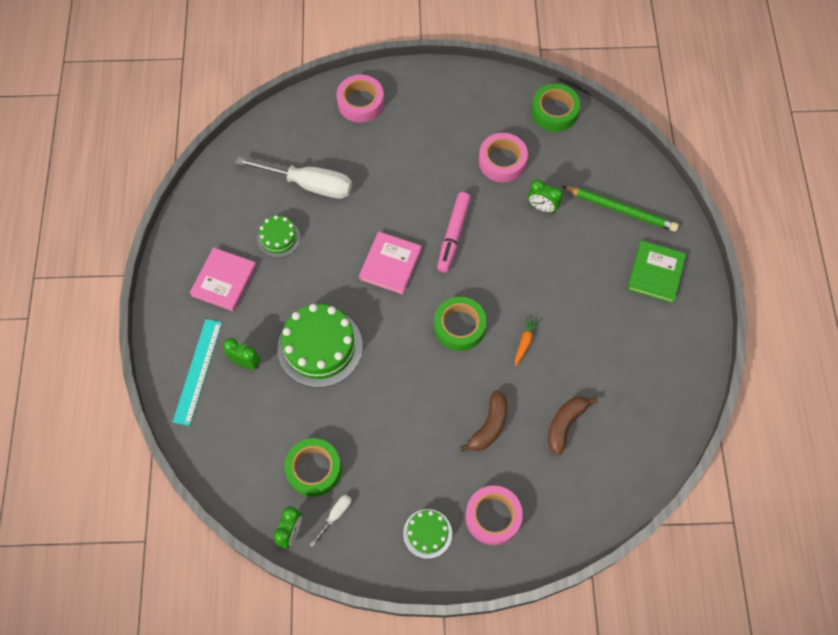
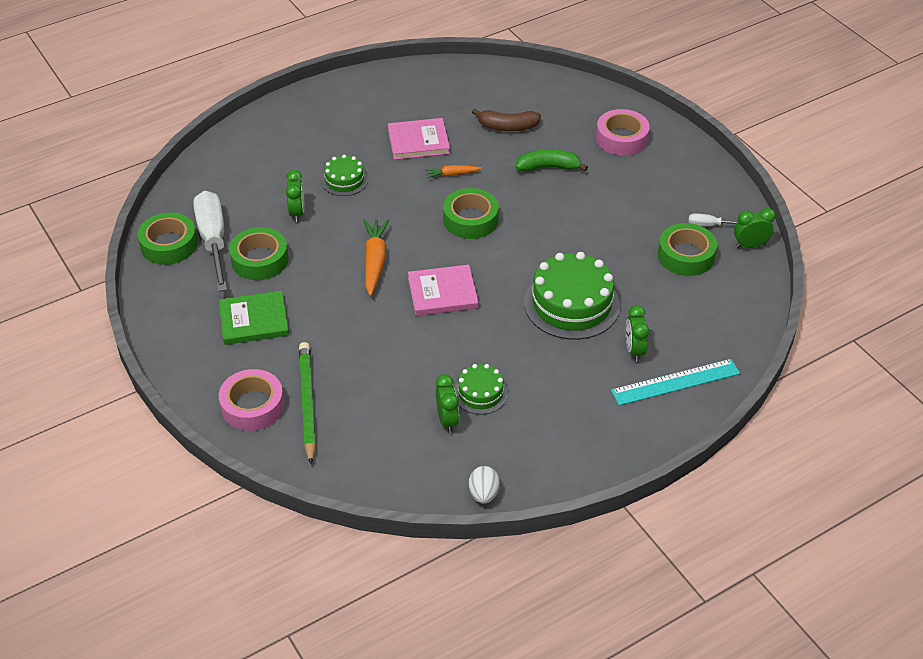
camera: 120 degrees left, 20 degrees down
(197, 196) = (483, 494): none -> white egg
(224, 280) = (565, 413): pink book -> pink book (418, 141)
(269, 206) = (447, 420): none -> green clock
(309, 184) = (395, 399): white screwdriver -> white screwdriver (213, 240)
(427, 533) = (670, 168): green cake -> green cake (344, 180)
(453, 235) = (375, 261): pink marker -> orange carrot
(489, 426) = (548, 167): brown banana -> green banana
(502, 161) = (260, 260): pink tape -> green tape
(621, 210) = (263, 162): green pencil -> green pencil (307, 403)
(655, 273) = (318, 122): green book -> green book (254, 320)

